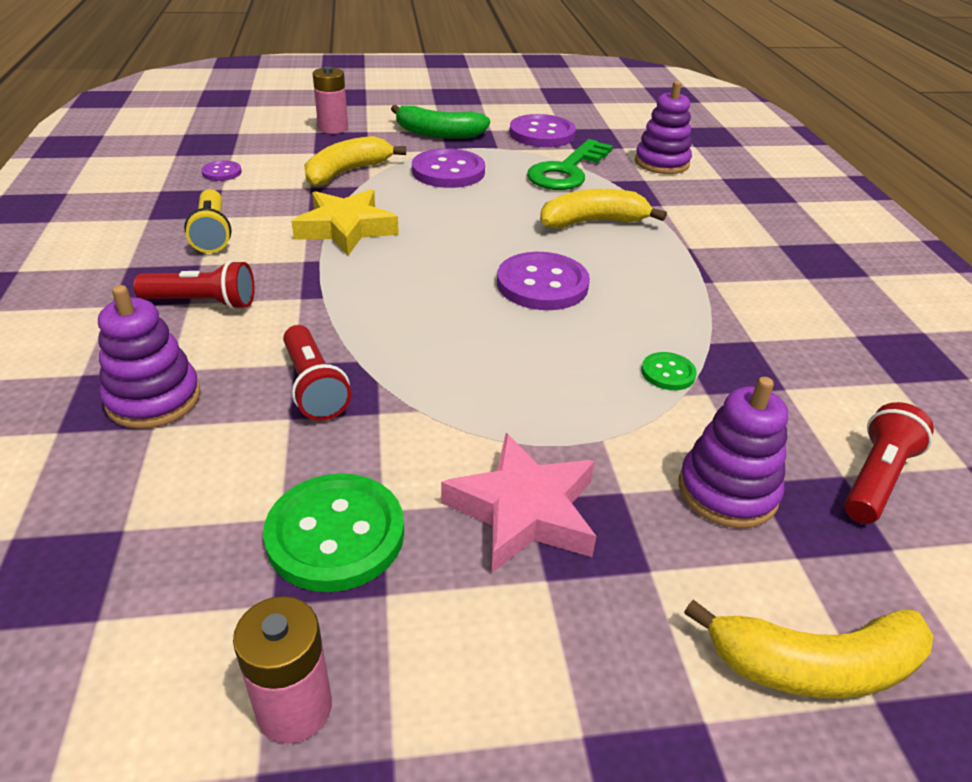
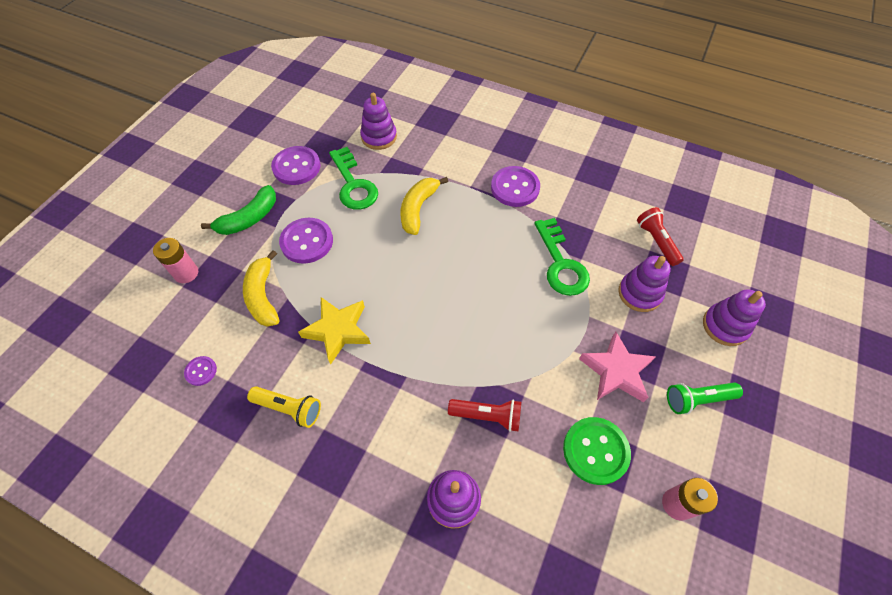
camera: 55 degrees left, 20 degrees up
(203, 303) = (371, 442): red flashlight -> none
(542, 284) = (462, 268): purple button -> purple button (515, 188)
(573, 668) = (697, 399): none -> green flashlight
(668, 373) = (560, 263): green button -> green key
(814, 665) = (725, 326): yellow banana -> purple stacking toy

